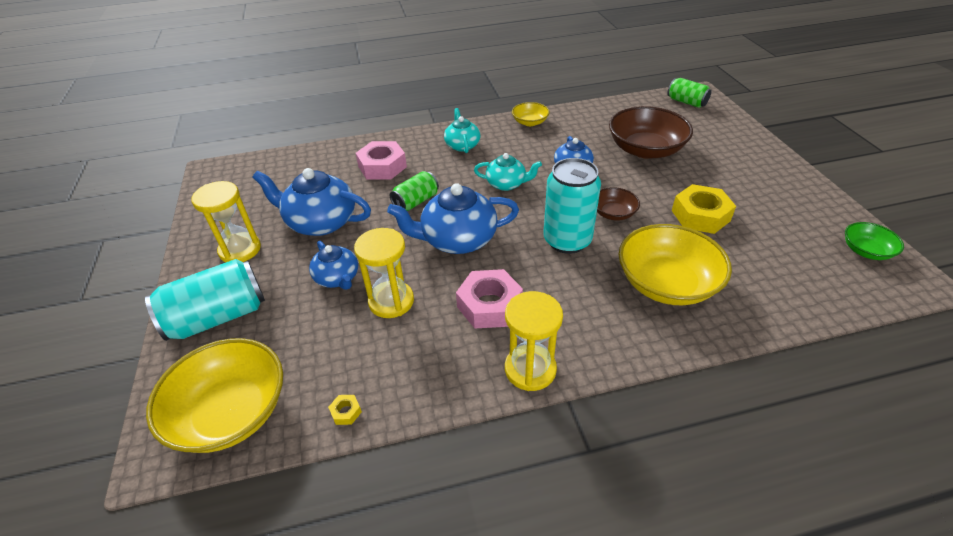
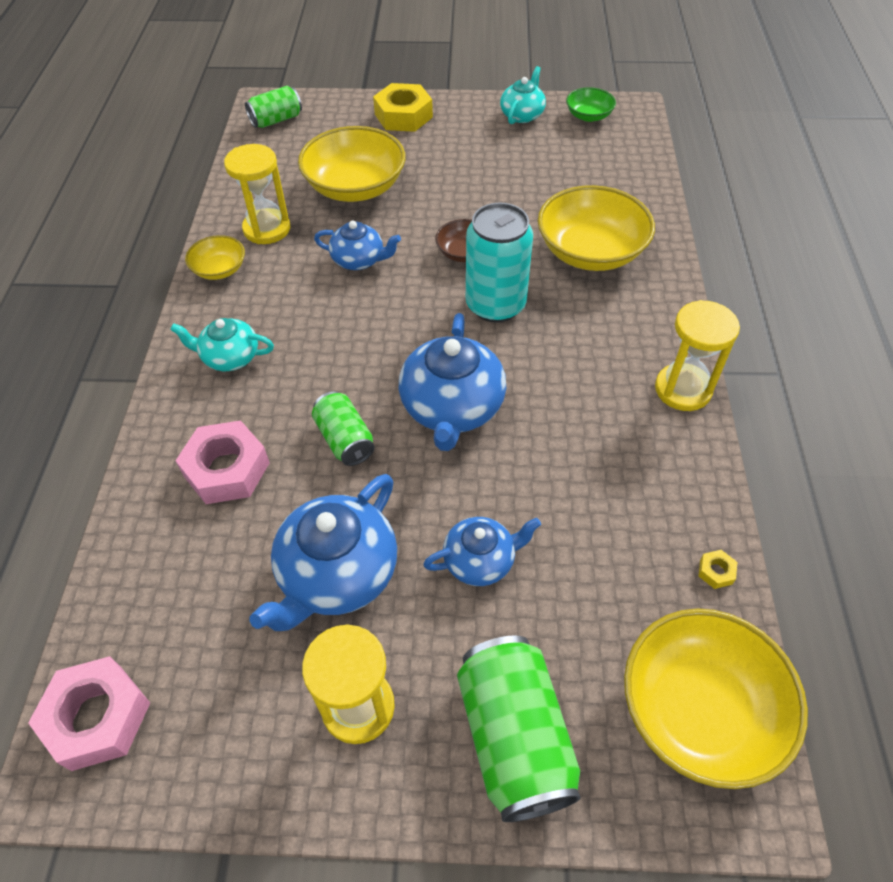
camera: 75 degrees left, 10 degrees up
(218, 317) = (514, 737): turquoise can -> green can
(391, 301) = (546, 501): yellow hourglass -> yellow hourglass (267, 229)
(489, 305) = (581, 402): pink nut -> pink nut (97, 717)
(507, 184) = (356, 331): turquoise teapot -> turquoise teapot (522, 115)
(645, 149) = (355, 187): brown bowl -> yellow bowl
(700, 215) = (497, 191): yellow nut -> yellow nut (403, 116)

